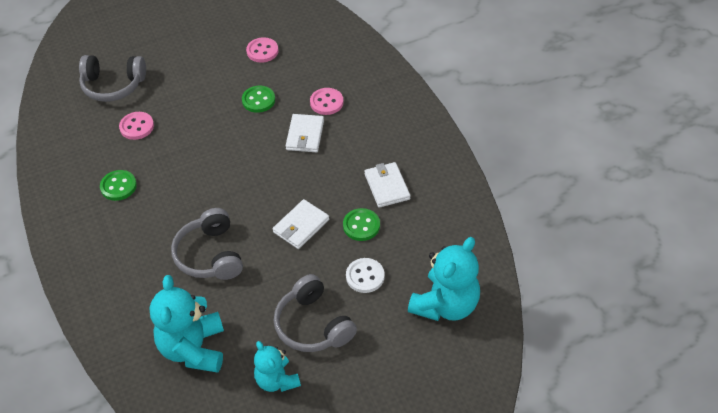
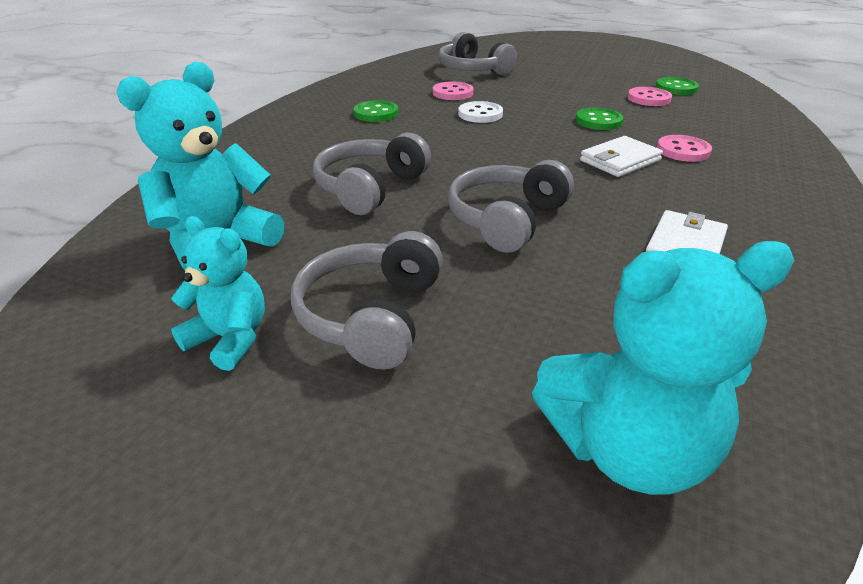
camera: 45 degrees right, 15 degrees down
(277, 380) = (230, 339): turquoise teddy bear -> turquoise teddy bear turned 105 degrees clockwise
(301, 226) = (507, 220): white wallet -> grey headphones
(361, 226) = (592, 262): green button -> green button (676, 88)
(365, 276) = (524, 314): white button -> white button (480, 114)

